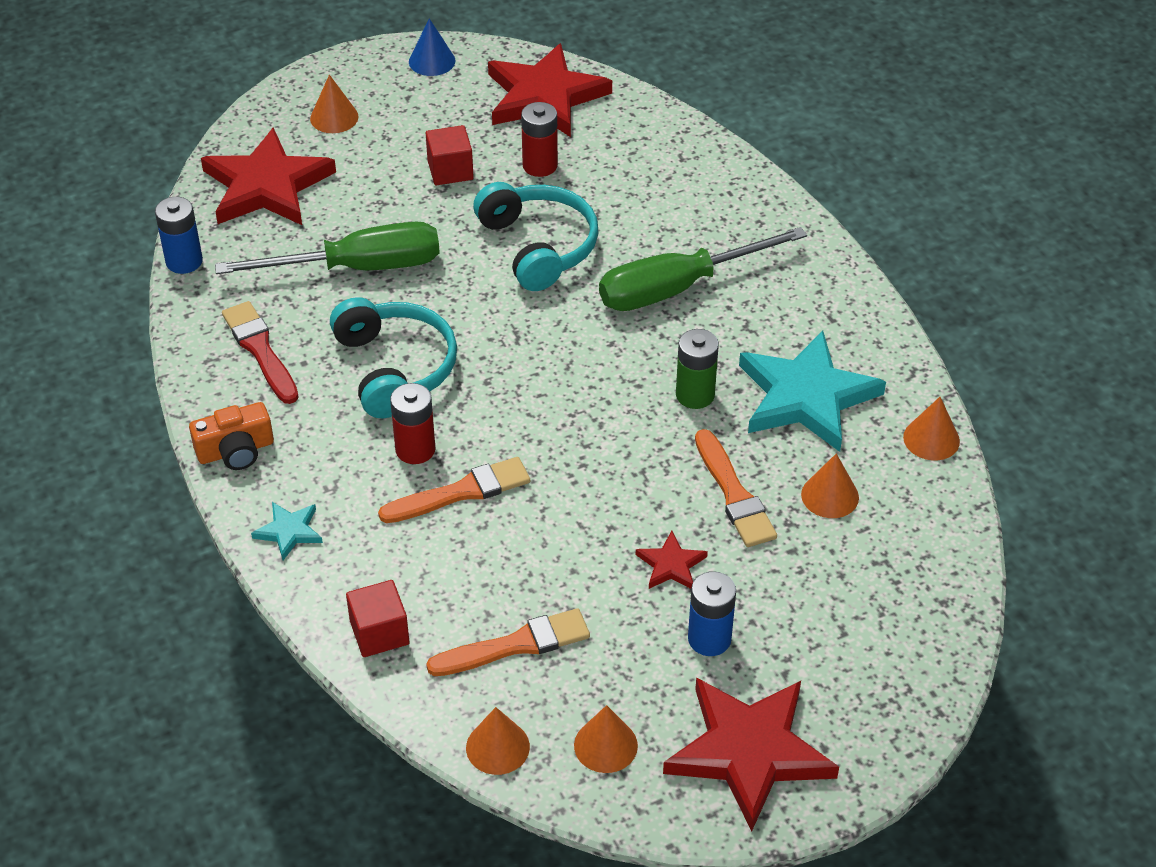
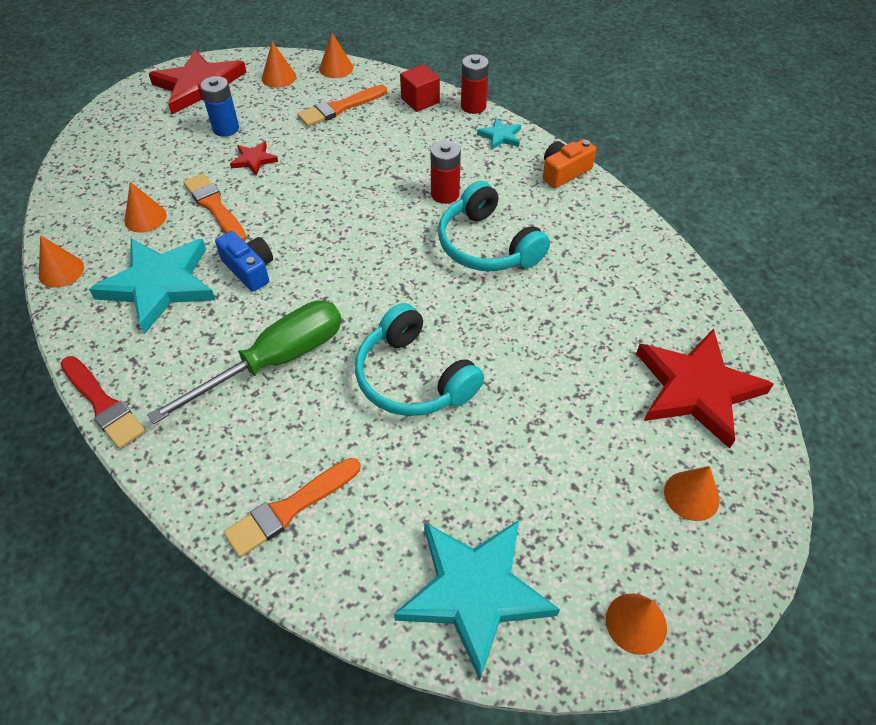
camera: 165 degrees right, 5 degrees up
(184, 261) = (707, 297): blue battery -> none
(260, 350) = (594, 239): red brush -> red brush (103, 404)
(358, 267) = (562, 322): green screwdriver -> none
(432, 61) = (636, 623): blue cone -> orange cone
(450, 170) = (533, 450): red cube -> none
(461, 492) = (402, 175): orange brush -> orange brush (290, 508)
(540, 165) = (444, 478): red battery -> red battery (473, 106)
(545, 96) = (474, 592): red star -> turquoise star
(695, 395) = (249, 269): green battery -> blue camera

